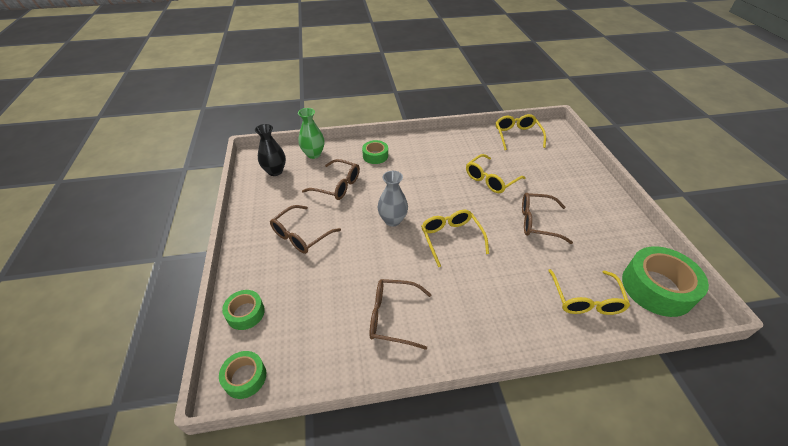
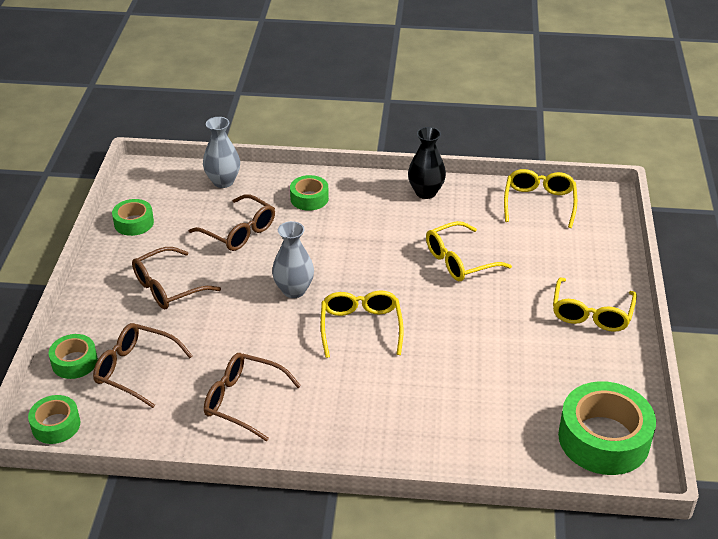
camera: 15 degrees right, 5 degrees down
(260, 192) = (134, 223): none -> green tape
(275, 171) = (162, 197): black vase -> black vase (425, 192)
(313, 154) = (223, 181): green vase -> grey vase
(538, 222) = (493, 329): brown glasses -> brown glasses (136, 370)
(585, 299) = (497, 431): yellow glasses -> yellow glasses (591, 313)

